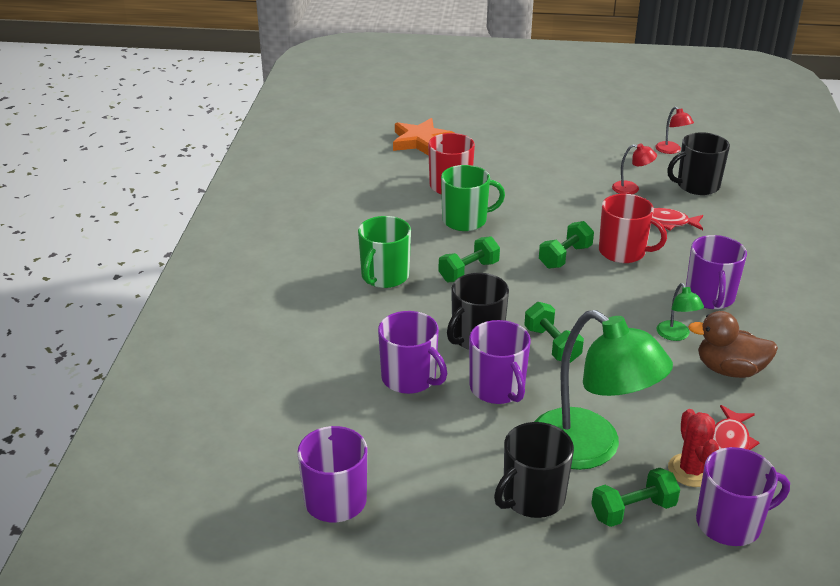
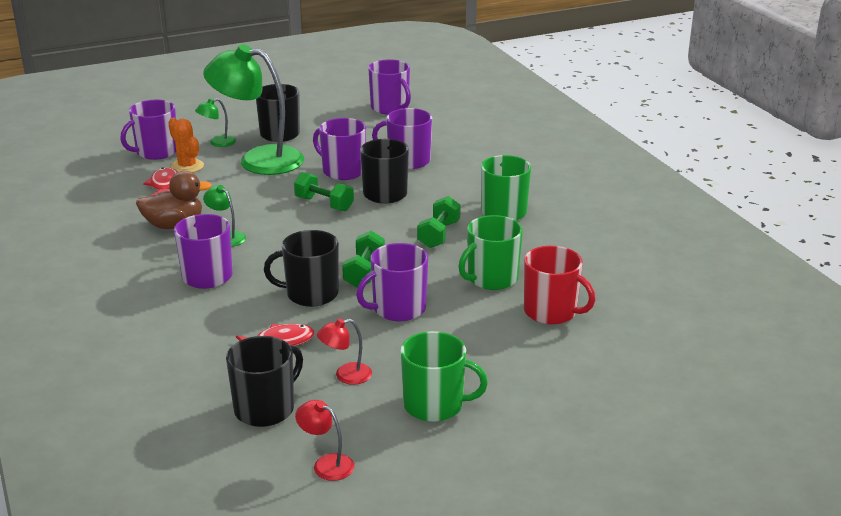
camera: 150 degrees right, 5 degrees down
(421, 141) = (656, 361): orange star -> none
(560, 220) = (398, 309): none -> purple mug
(584, 158) = (435, 405): none -> green mug
(623, 252) = (311, 294): red mug -> black mug
(633, 510) = (217, 143): green dumbbell -> green lamp
(691, 470) = (187, 166): red cactus -> orange cactus

